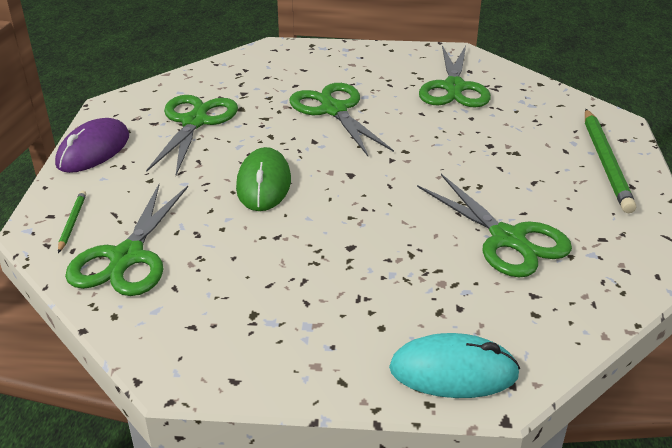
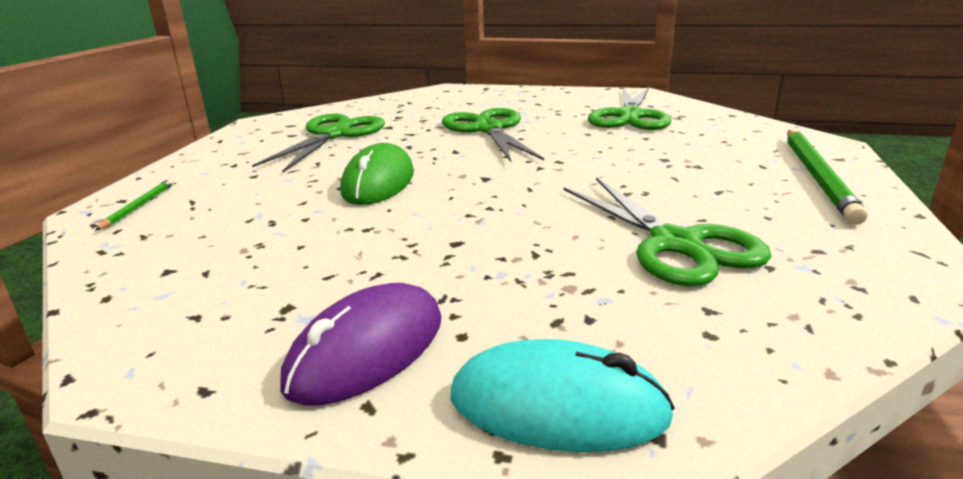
camera: 10 degrees right, 10 degrees down
(93, 150) = (213, 152): purple mouse -> purple mouse (367, 350)
(127, 257) = (173, 239): green scissors -> none

